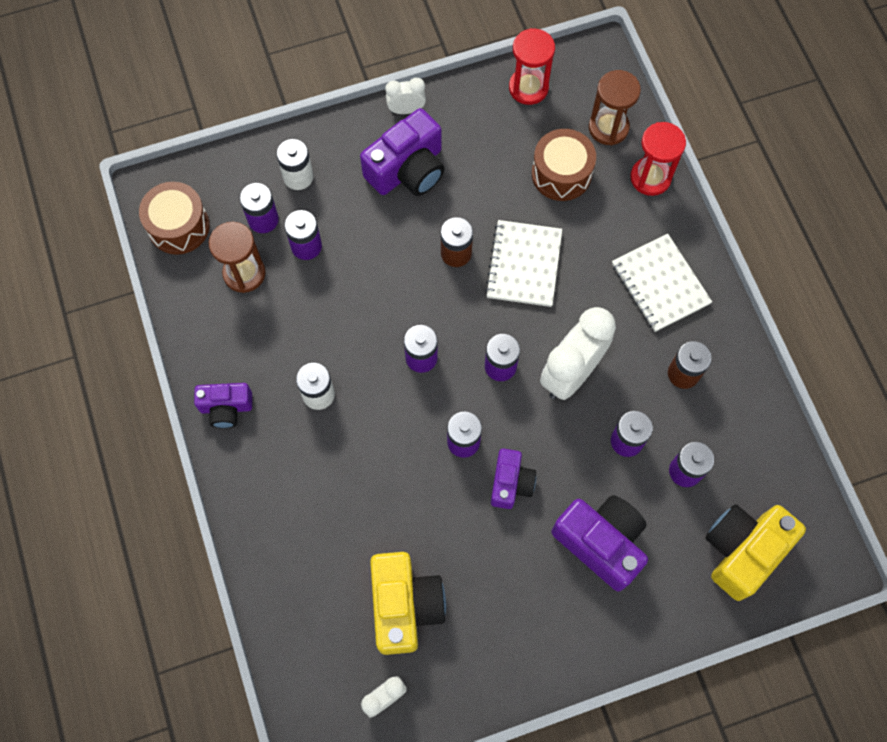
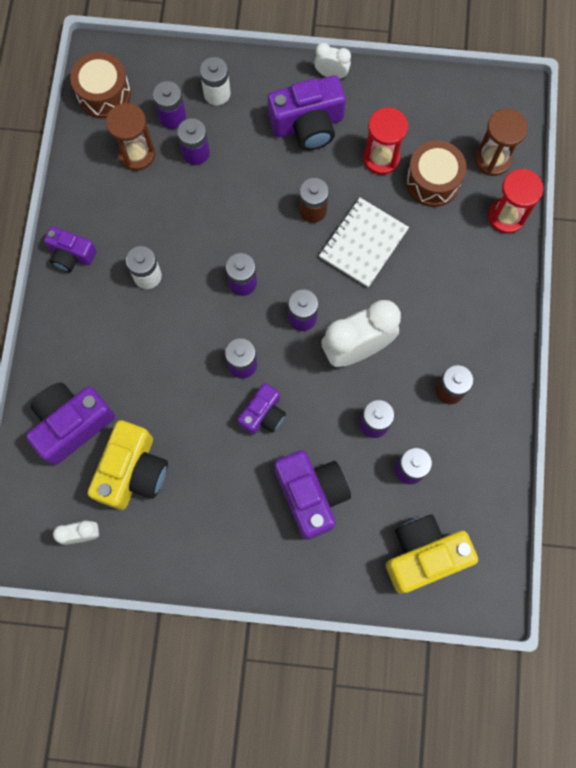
camera: 25 degrees right, 5 degrees up
(315, 586) = (72, 424): none -> purple camera
(528, 88) = (442, 97): red hourglass -> red hourglass (381, 158)
(660, 284) = (468, 308): white notebook -> none

